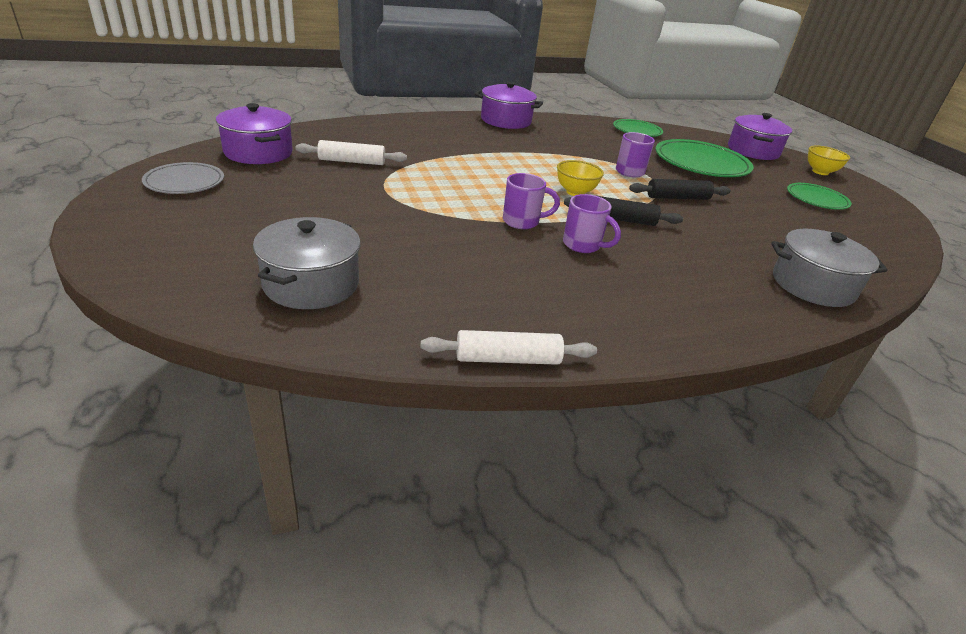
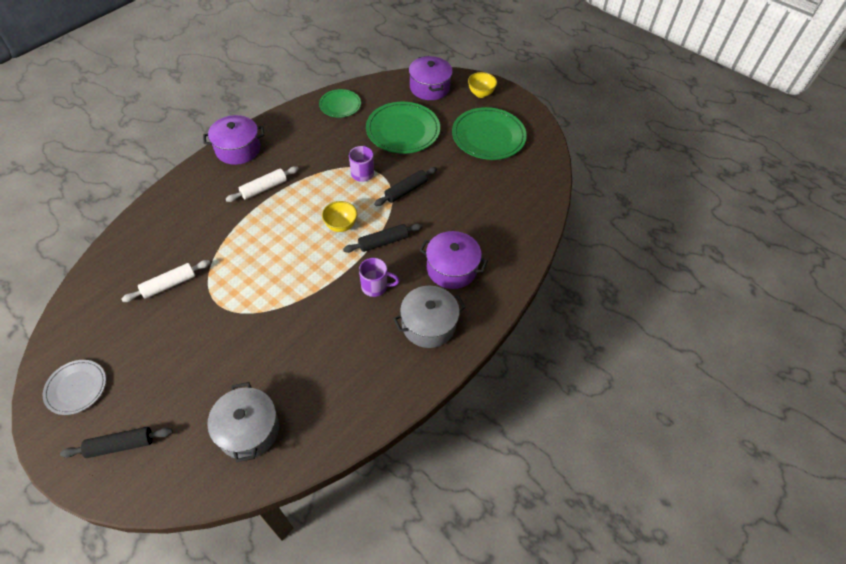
camera: 30 degrees left, 20 degrees up
(167, 232) = (121, 445): none -> black rolling pin
(258, 152) = (92, 317): purple pot -> purple pot (451, 268)
(507, 359) = (389, 417): white rolling pin -> white rolling pin (264, 188)
(522, 221) = (327, 284): purple mug -> none
(812, 285) = (511, 245): grey pot -> grey pot (428, 325)
(816, 199) = (488, 136): green plate -> green plate, size x1.72

